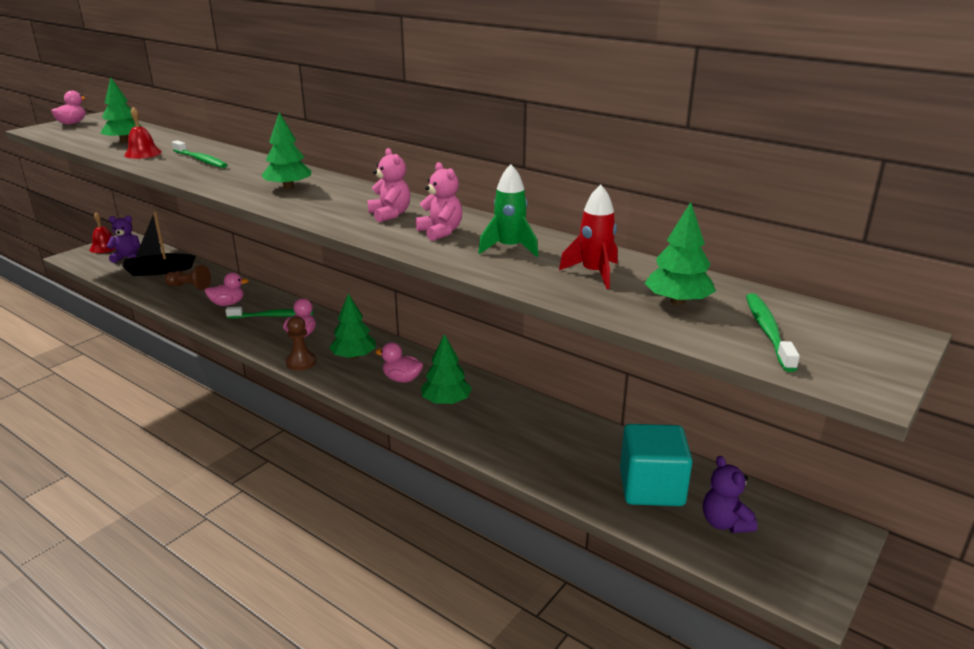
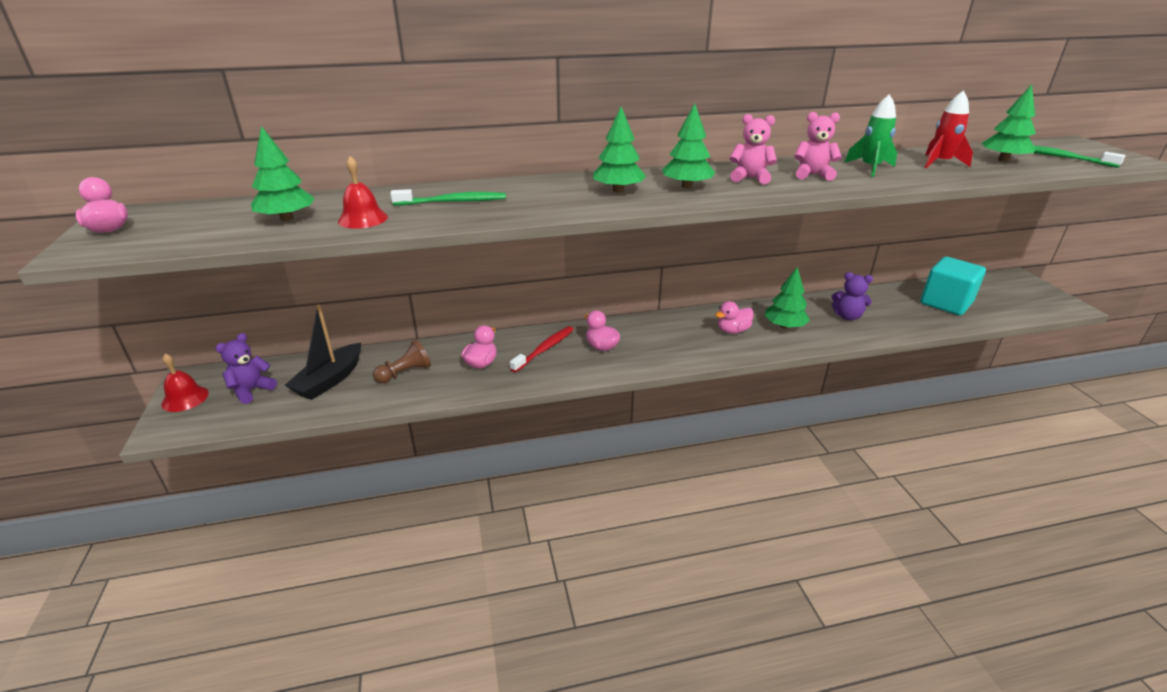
camera: 50 degrees left, 5 degrees up
(272, 316) = (544, 349): green toothbrush -> red toothbrush
(301, 362) = (653, 362): brown pawn -> none
(354, 356) = (672, 337): green tree -> green tree (687, 186)
(724, 523) = (993, 299): purple teddy bear -> purple teddy bear (847, 316)

